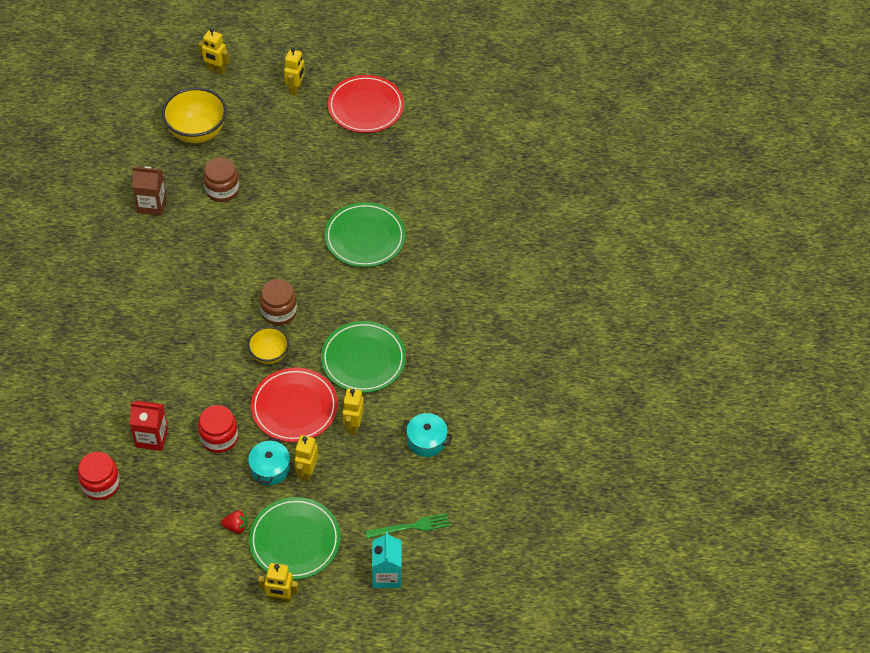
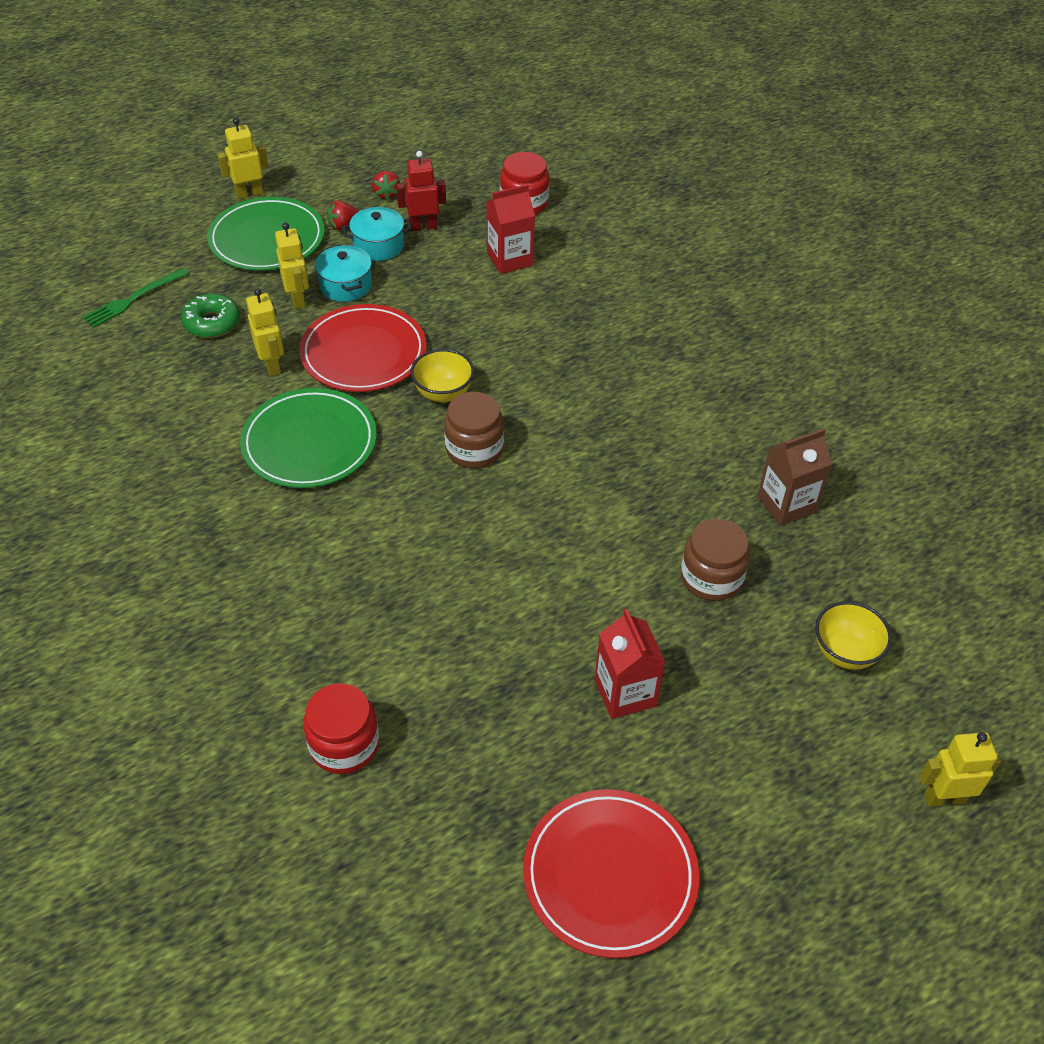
camera: 150 degrees right, 5 degrees down
(184, 497) = (423, 226): none -> red robot
(185, 544) = (386, 194): none -> red strawberry
(197, 132) = (845, 653): yellow bowl -> yellow bowl, size x0.59
(219, 437) = (431, 289): red jar -> red jar (344, 744)
(295, 89) = (770, 840): yellow robot -> none
(305, 163) = (625, 693): none -> red carton
(365, 237) = (427, 612): green plate -> none
(371, 479) = (212, 323): none -> green donut
(386, 575) = (138, 250): turquoise carton -> none
(426, 441) = (161, 388): turquoise pot -> turquoise pot (378, 245)

